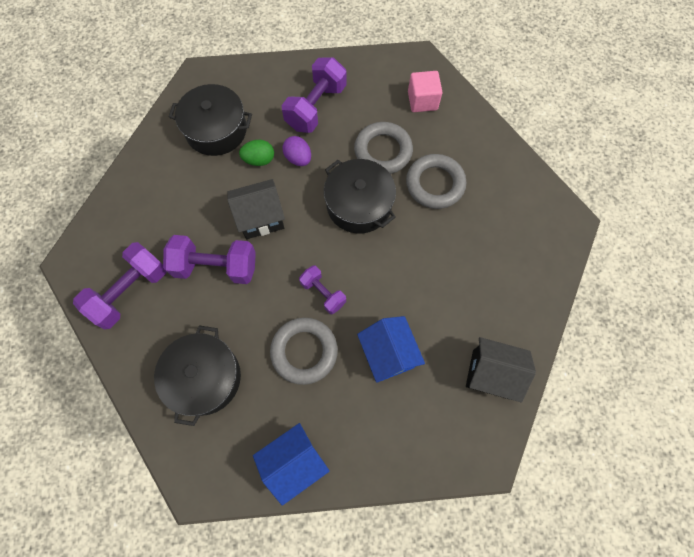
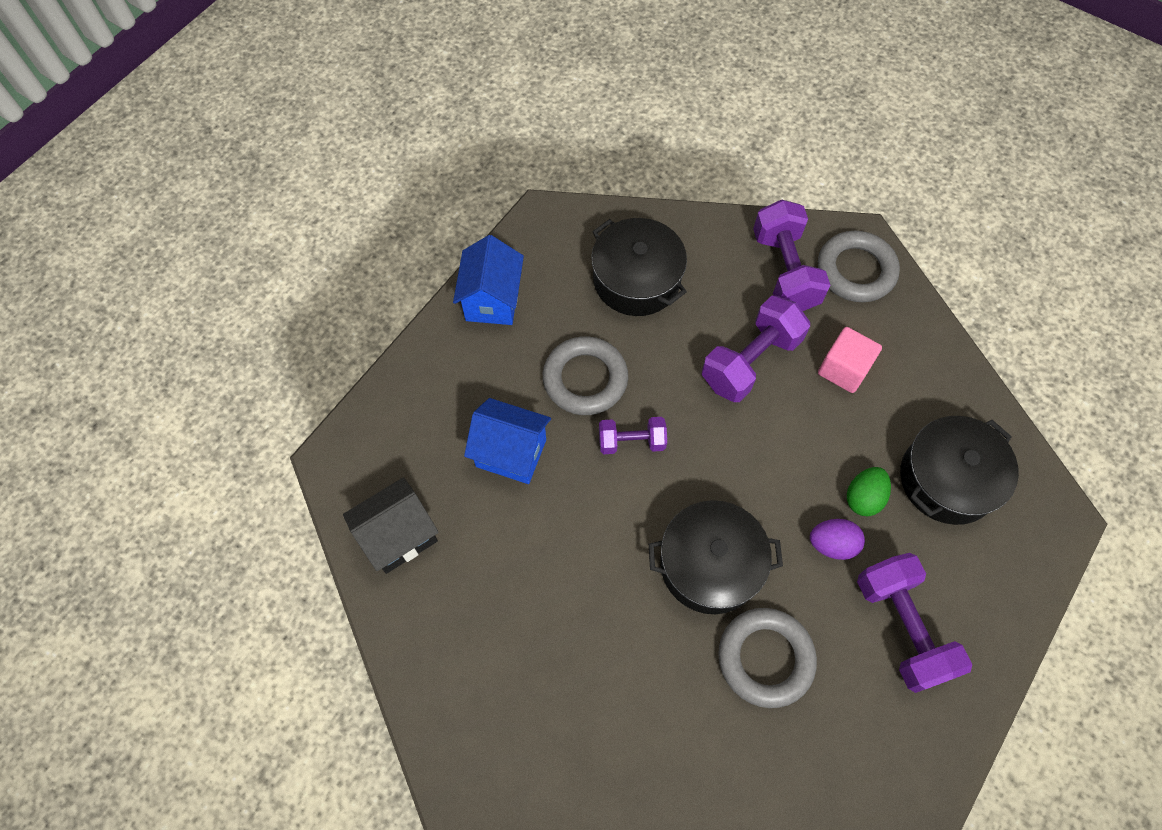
camera: 130 degrees right, 5 degrees down
(261, 219) = (776, 444): black house -> none
(422, 101) = (809, 788): pink cube -> pink cube (843, 369)
(435, 184) = (665, 683): grey ring -> grey ring (856, 270)

